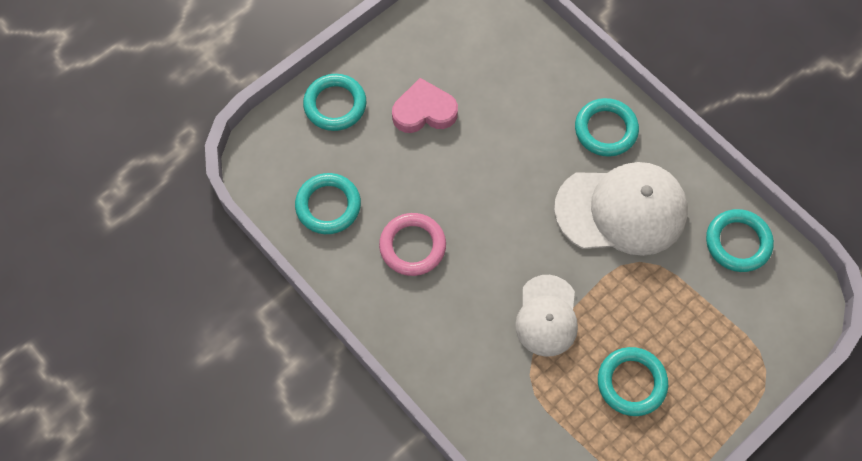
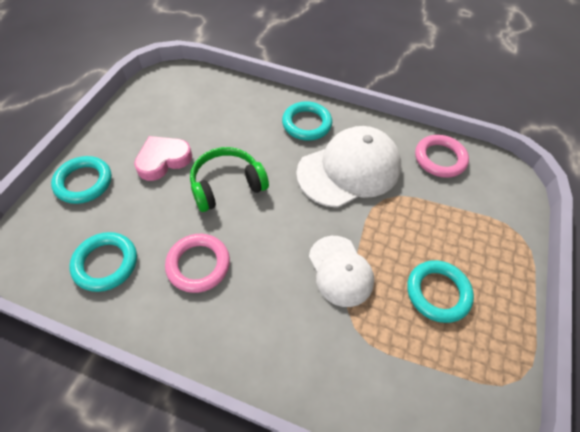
camera: 30 degrees left, 10 degrees down
(478, 171) = (227, 185): none -> green headphones
(738, 242) = (440, 159): turquoise ring -> pink ring

